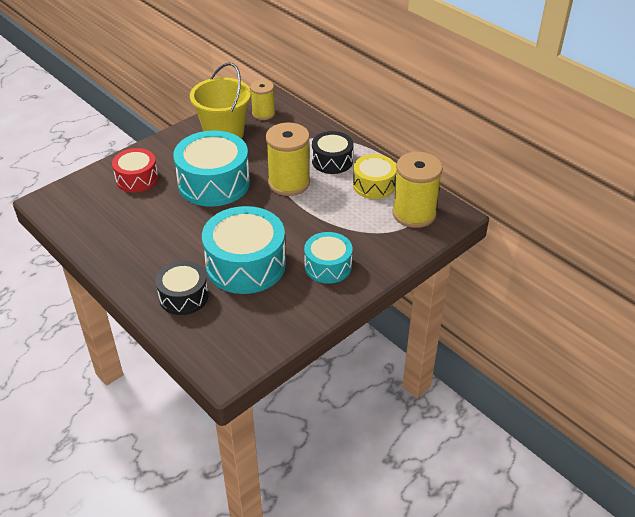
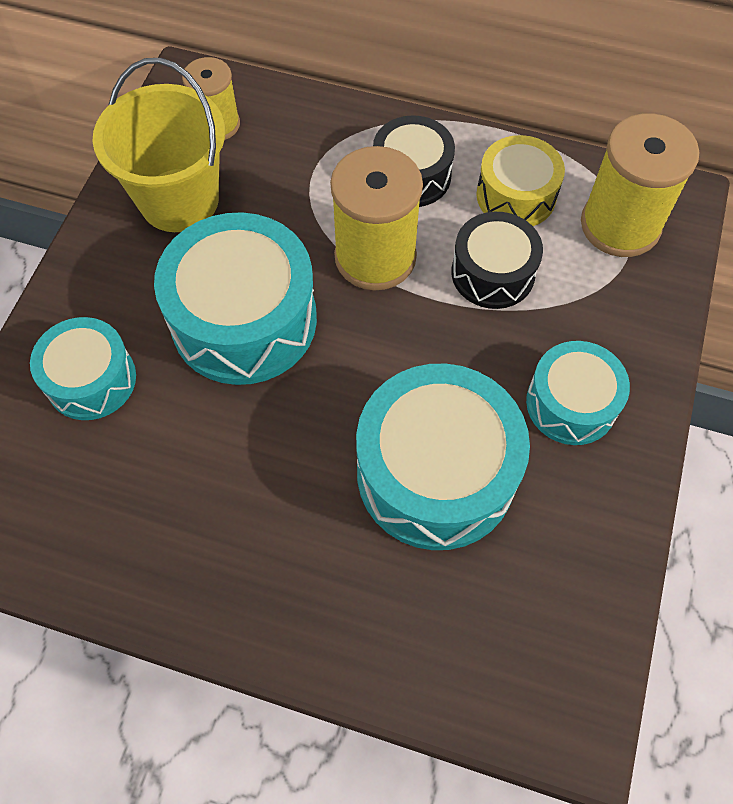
camera: 30 degrees left, 20 degrees up
(137, 179) = (91, 380): red drum -> turquoise drum
(183, 296) = (382, 605): black drum -> black drum (493, 273)

